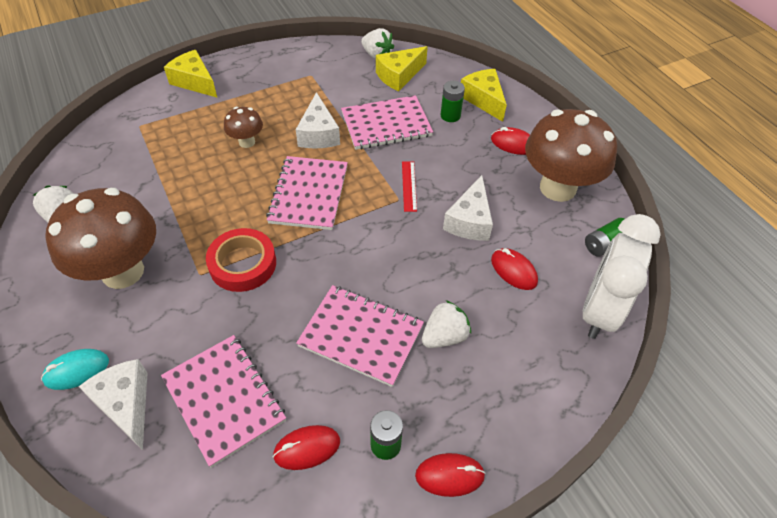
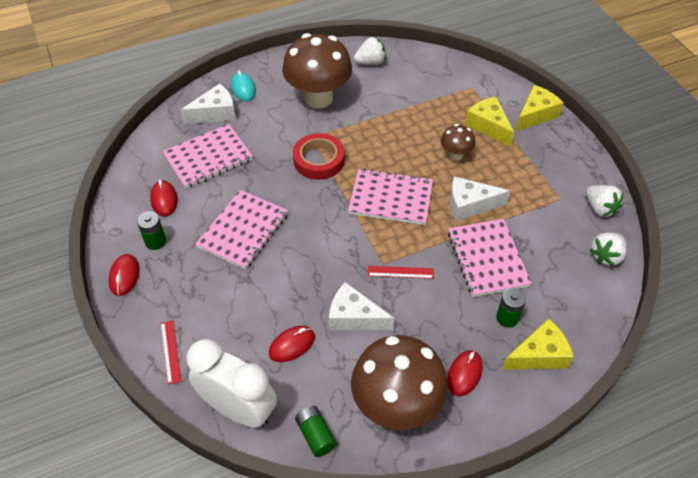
camera: 95 degrees right, 0 degrees up
(399, 76) = (571, 275): yellow cheese -> yellow cheese (488, 126)
(444, 336) = (233, 284): white strawberry -> white strawberry (599, 208)
(550, 391) = (170, 351): none -> red ruler

